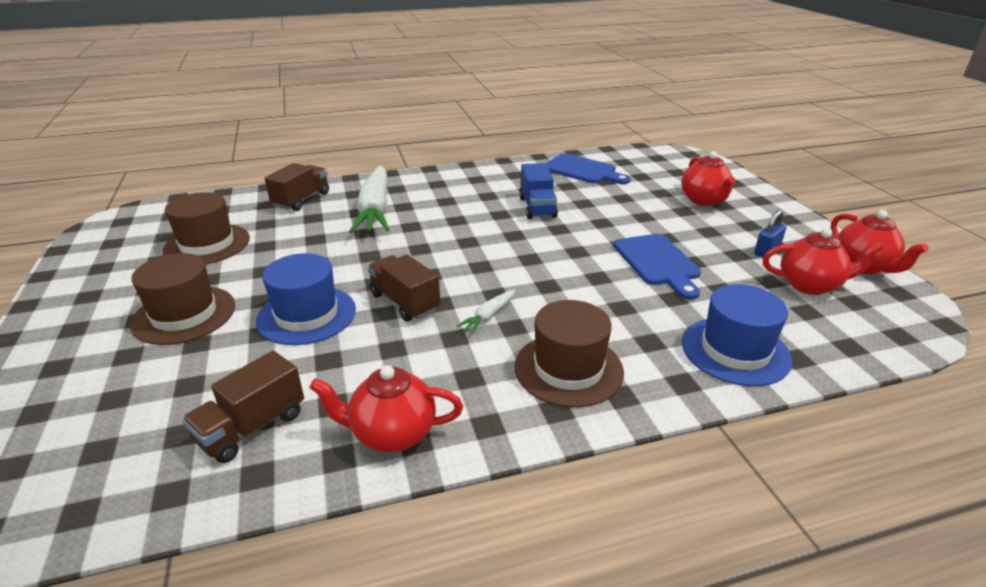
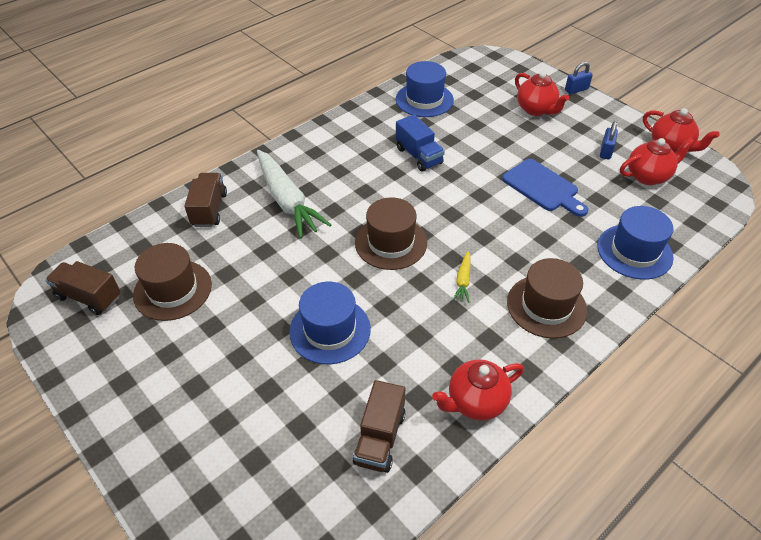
camera: 25 degrees left, 15 degrees up
(184, 315) = (230, 368): brown hat -> brown hat (391, 242)
(405, 302) = (393, 290): brown truck -> brown truck (89, 297)
(488, 316) = (463, 280): white carrot -> yellow carrot
(583, 170) = (424, 100): blue cutting board -> blue hat
(768, 195) = (576, 90): none -> blue padlock

